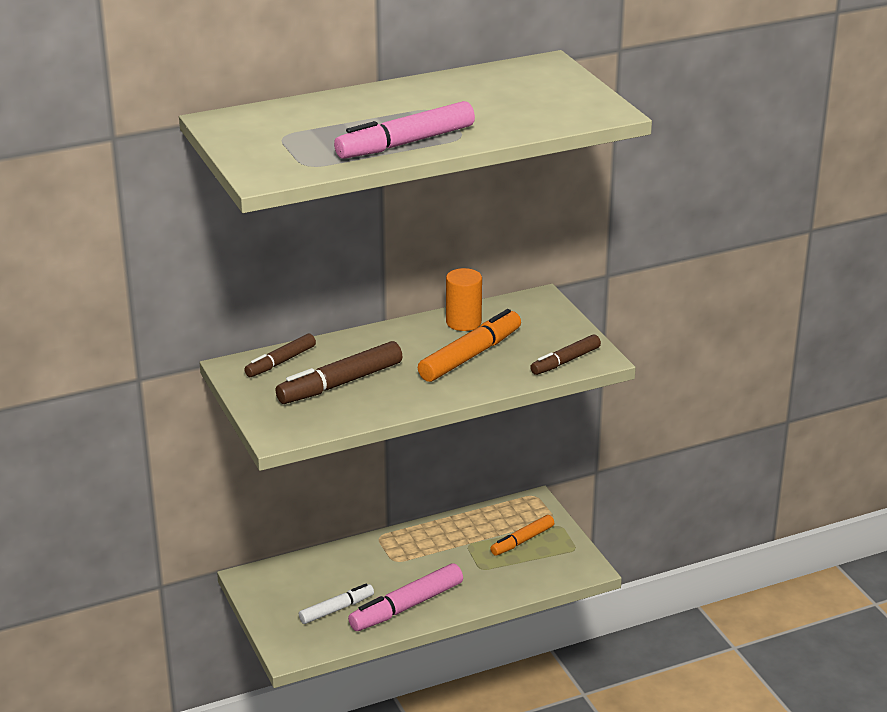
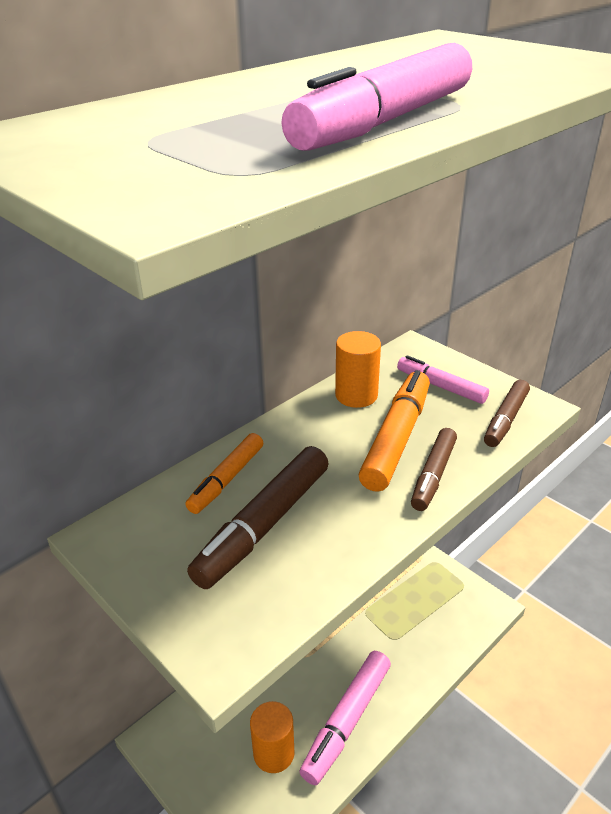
camera: 20 degrees left, 5 degrees up
(280, 362) = (165, 509): brown marker -> brown marker (433, 475)
(336, 609) = (274, 753): white marker -> orange cylinder
(522, 541) = (412, 590): orange marker -> orange marker (226, 479)
(536, 330) = (441, 386): none -> pink marker

